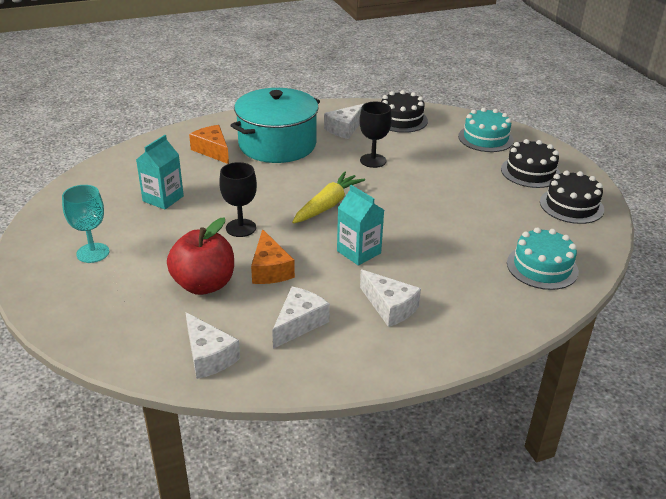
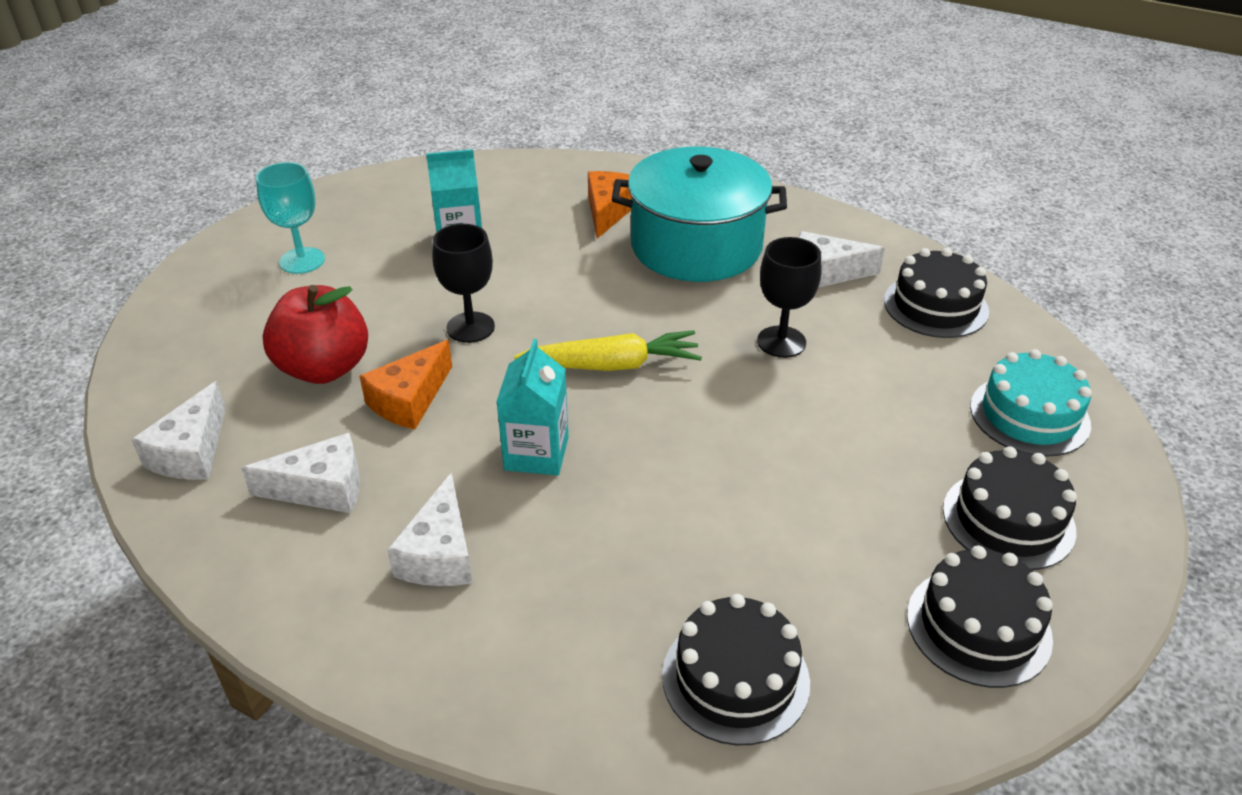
camera: 50 degrees right, 5 degrees up
(542, 267) = (735, 678): turquoise cake -> black cake

